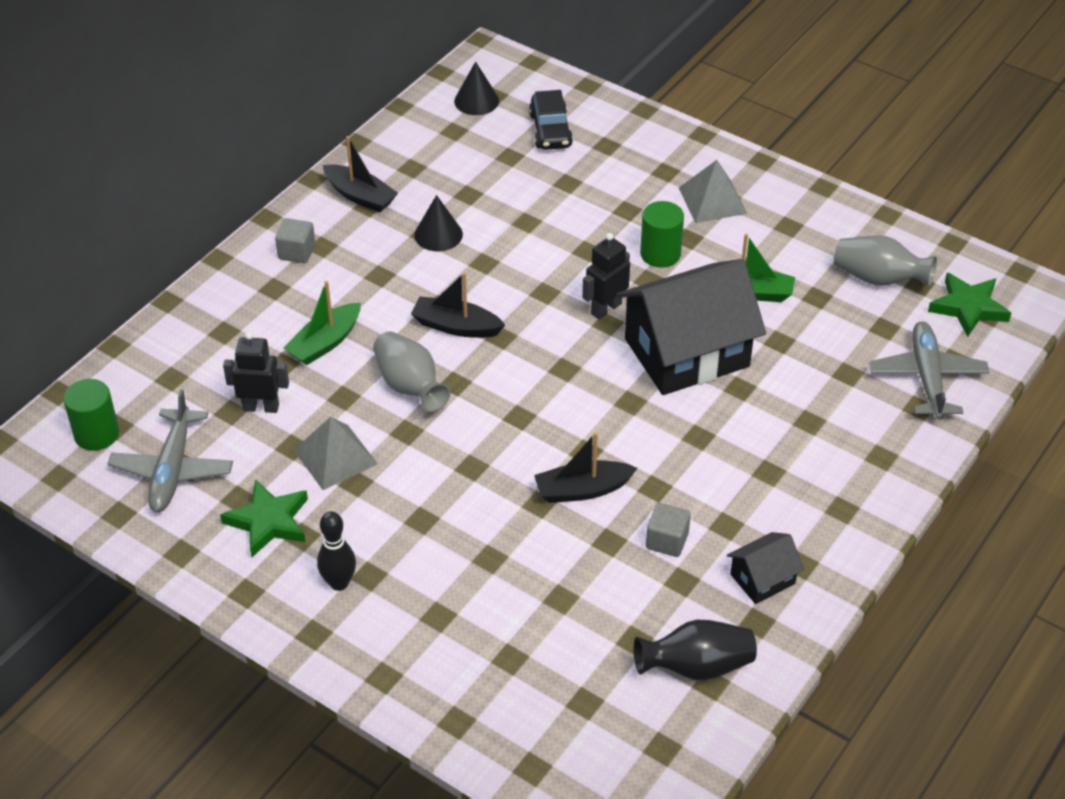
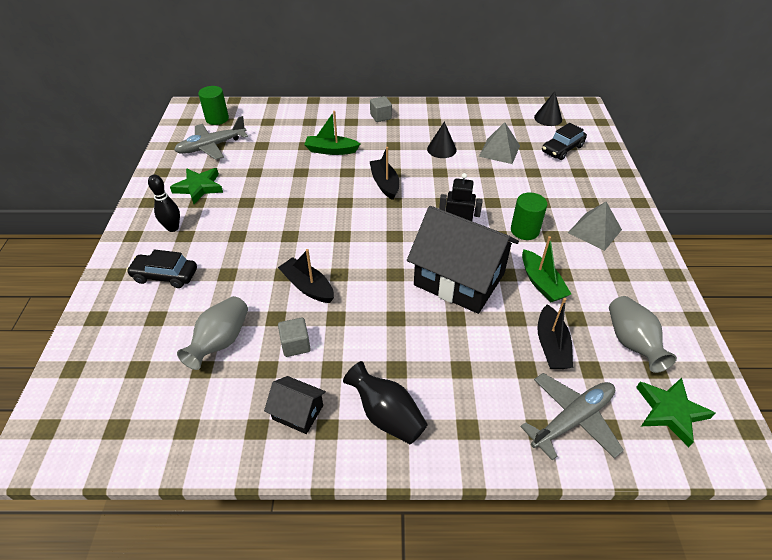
camera: 55 degrees right, 0 degrees up
(261, 407) = (271, 152): black robot -> none
(335, 457) = (258, 188): grey pyramid -> grey pyramid (499, 151)
(360, 196) = (438, 116): black boat -> black boat (551, 345)
(410, 386) = (328, 188): grey vase -> grey vase (221, 341)
(436, 623) = (165, 276): none -> black car
(696, 667) = (196, 413): black vase -> black vase (386, 415)

